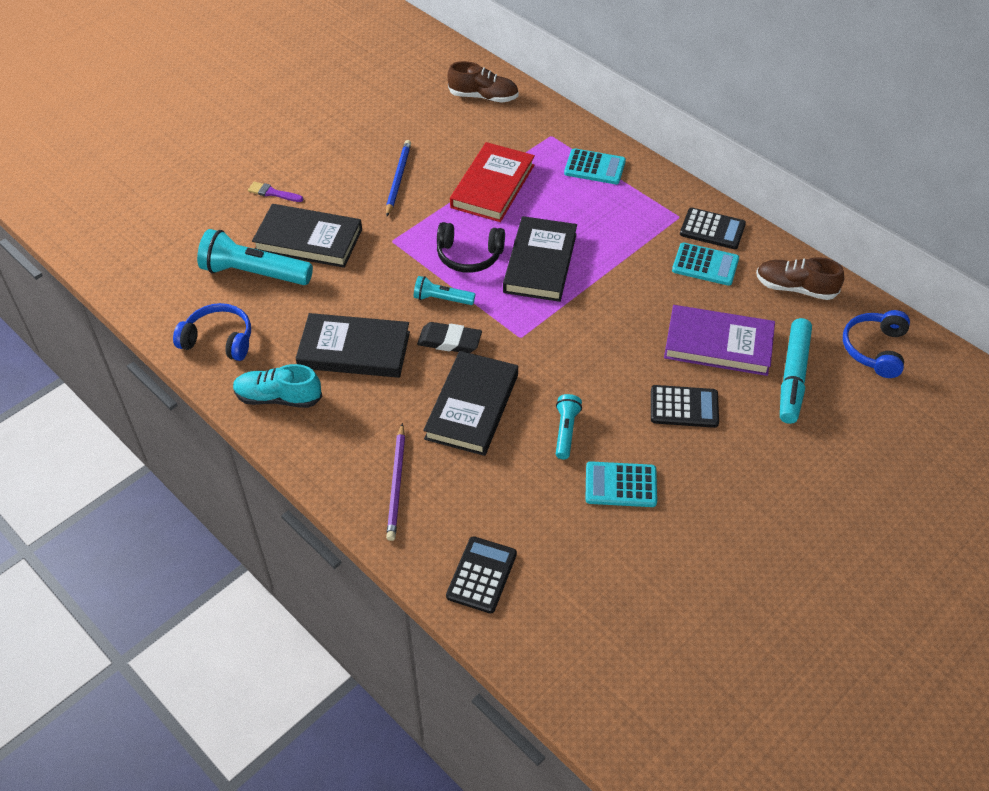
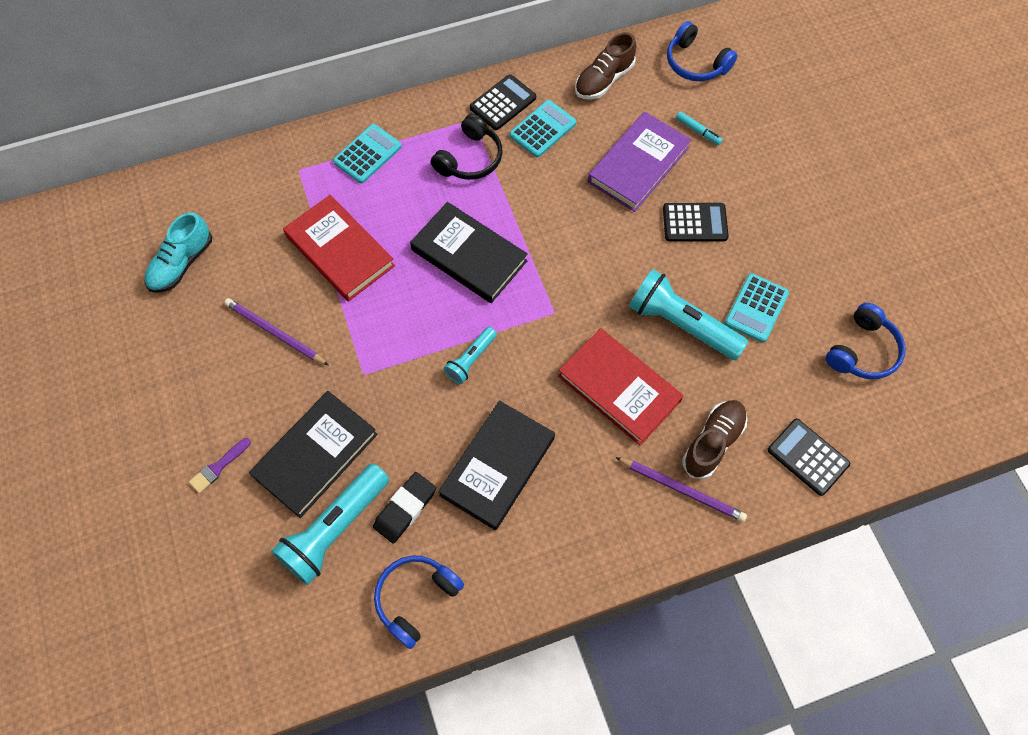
camera: 65 degrees left, 15 degrees up
(278, 398) = (527, 562): turquoise shoe -> turquoise shoe (182, 263)
(398, 179) = (275, 333): blue pencil -> purple pencil
(449, 341) = (529, 375): black eraser -> black eraser (405, 508)
(469, 256) = (425, 312): black headphones -> black headphones (470, 158)
(472, 406) = (619, 388): black book -> red book
(483, 97) = (199, 203): brown shoe -> brown shoe (712, 442)
(566, 431) = (681, 324): turquoise flashlight -> turquoise flashlight, size x1.85
(628, 591) = (862, 351): none -> blue headphones
(684, 407) = (694, 223): black calculator -> black calculator turned 60 degrees clockwise
(793, 377) = (698, 131): turquoise marker -> turquoise marker, size x0.46

